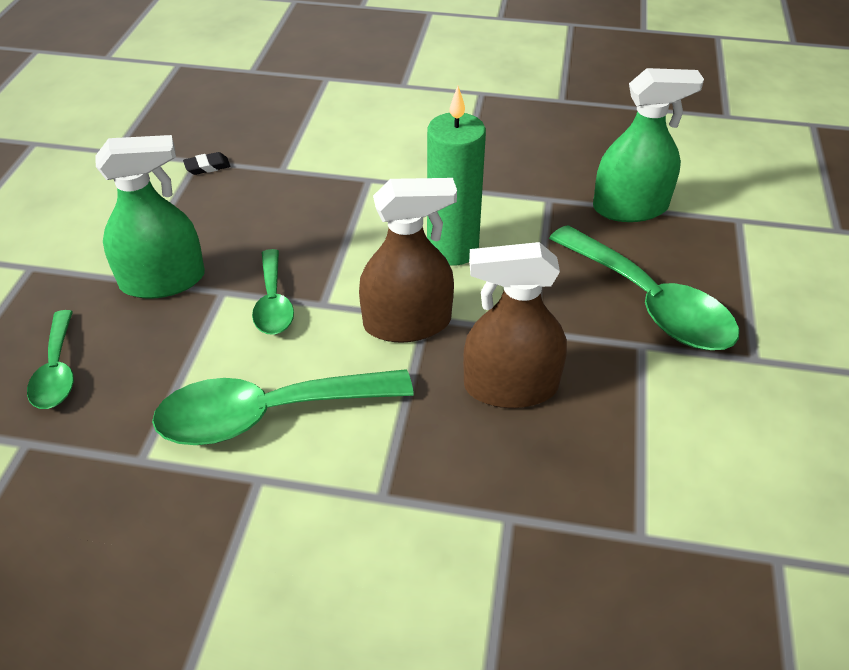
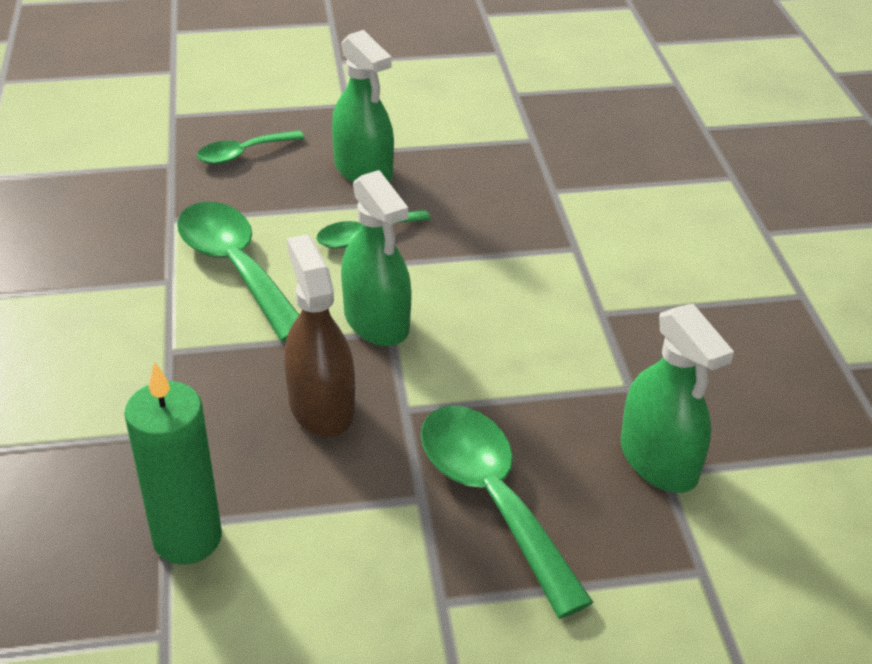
camera: 70 degrees right, 5 degrees down
(207, 167) = (527, 147): black eraser -> none
(407, 323) = (376, 321): brown spray bottle -> green spray bottle
(452, 249) = (498, 329): green candle -> green candle (187, 538)
(650, 304) = (491, 498): green spoon -> green spoon turned 120 degrees clockwise

